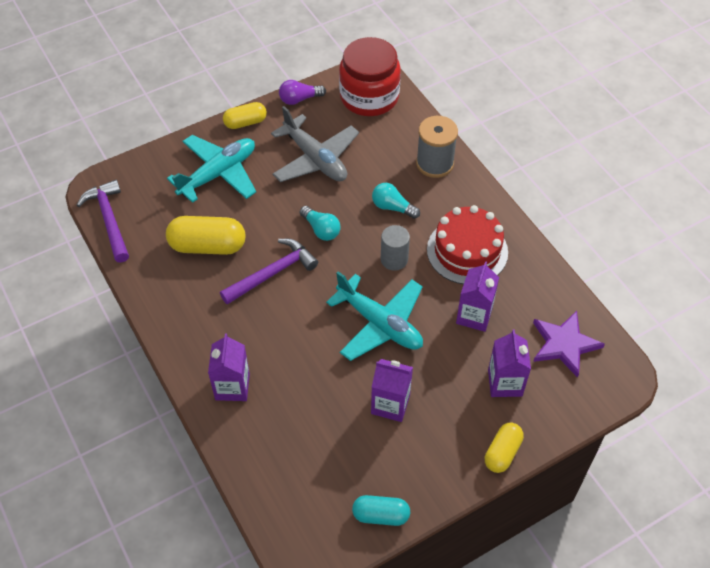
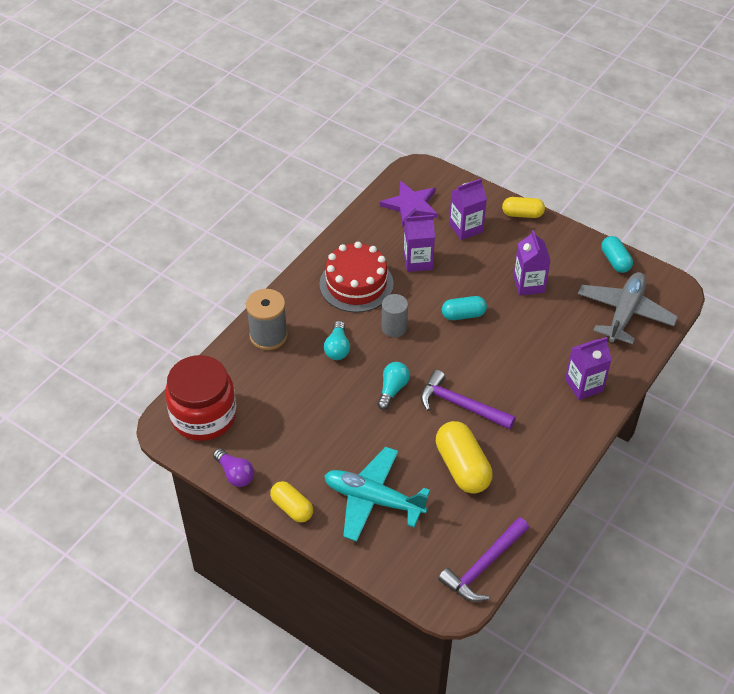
camera: 115 degrees left, 5 degrees down
(315, 159) = (310, 427): grey plane -> grey plane (624, 313)
(379, 324) = (463, 315): turquoise plane -> turquoise capsule

